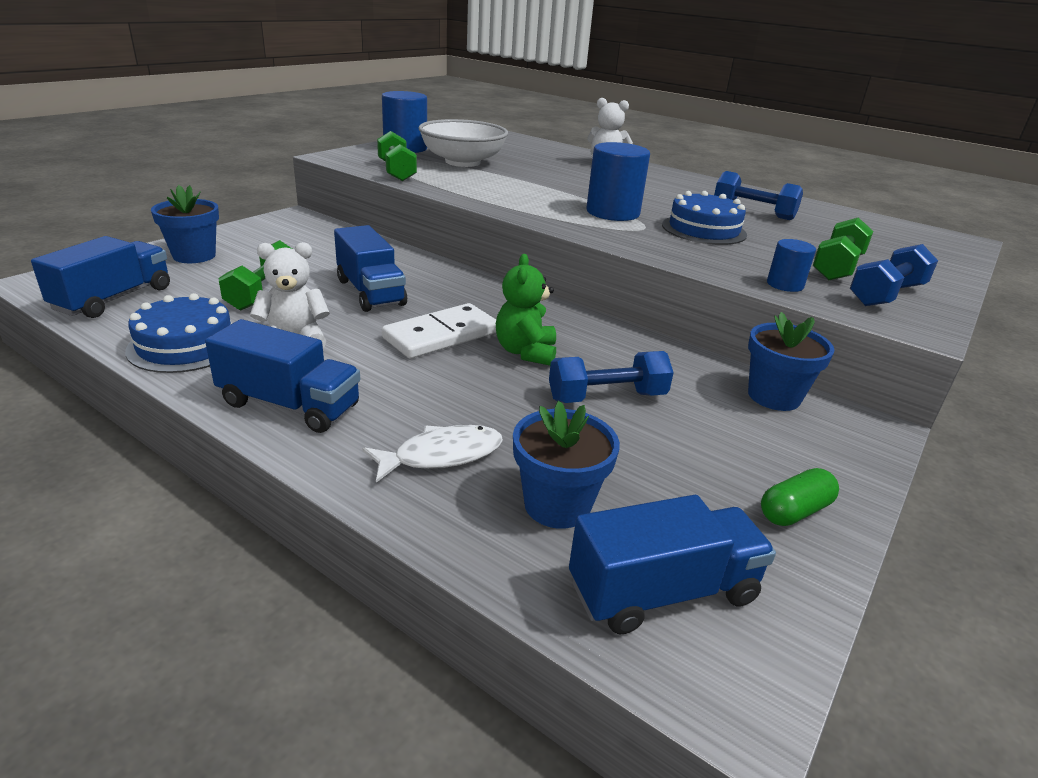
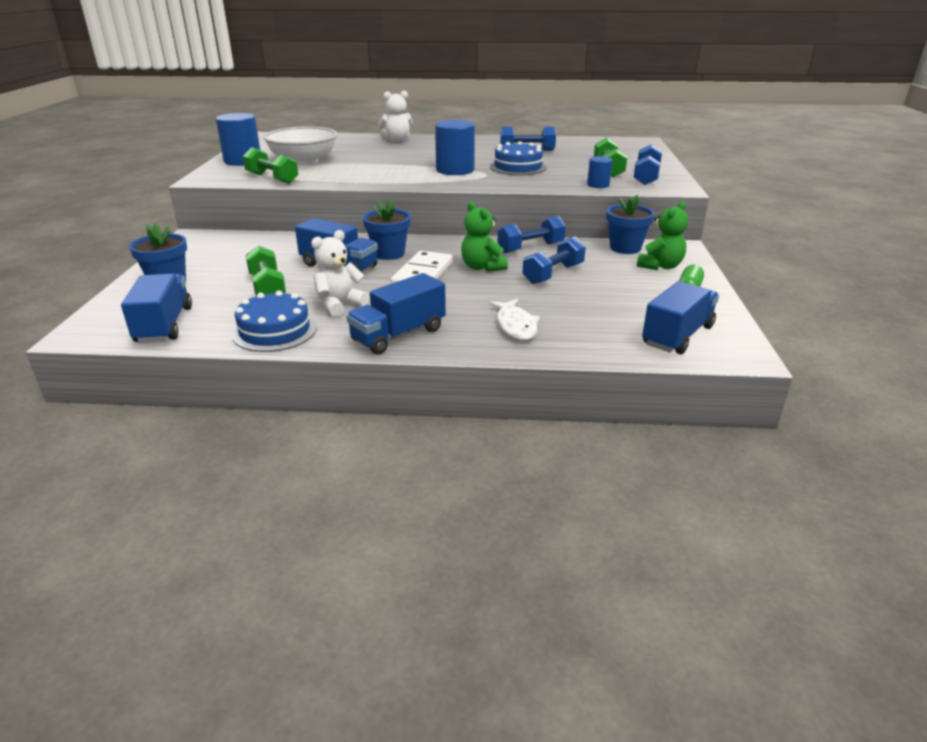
camera: 30 degrees left, 0 degrees up
(289, 405) = (398, 335): blue truck -> blue truck turned 150 degrees clockwise
(442, 455) = (515, 326): white fish -> white fish turned 135 degrees clockwise
(557, 505) = (596, 324): blue flower pot -> blue flower pot (389, 253)
(630, 347) = (531, 248): none -> blue dumbbell
(795, 448) = (660, 266): none -> green teddy bear

